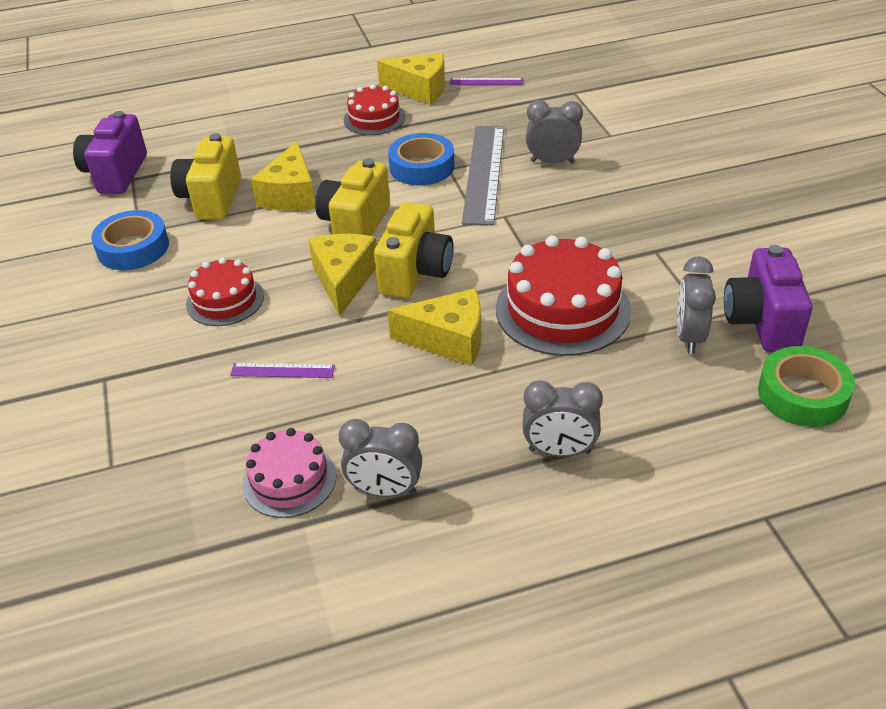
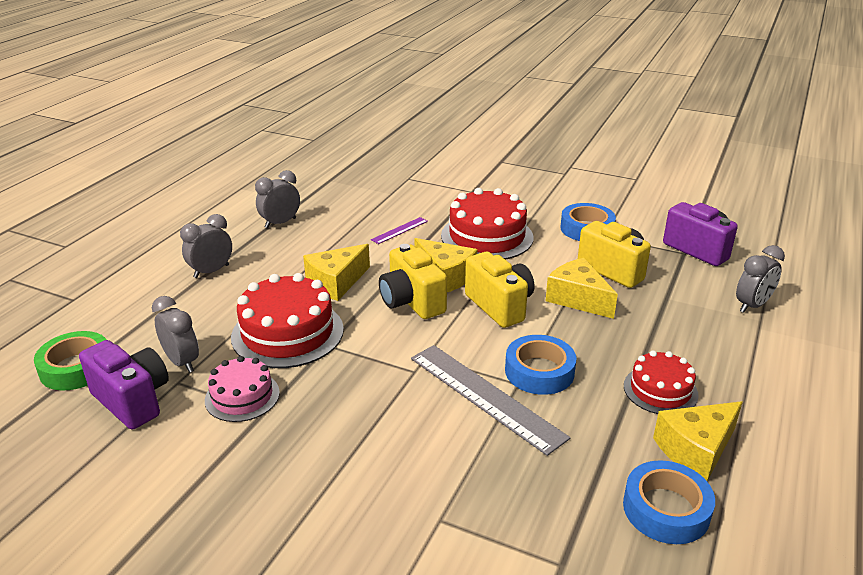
camera: 130 degrees right, 10 degrees down
(225, 300) = (487, 236): red cake -> red cake, size x1.68
(289, 480) = (328, 207): pink cake -> pink cake (242, 396)
(486, 82) = (666, 509): purple ruler -> blue tape
(552, 162) = (448, 445): grey clock -> grey clock (752, 305)

